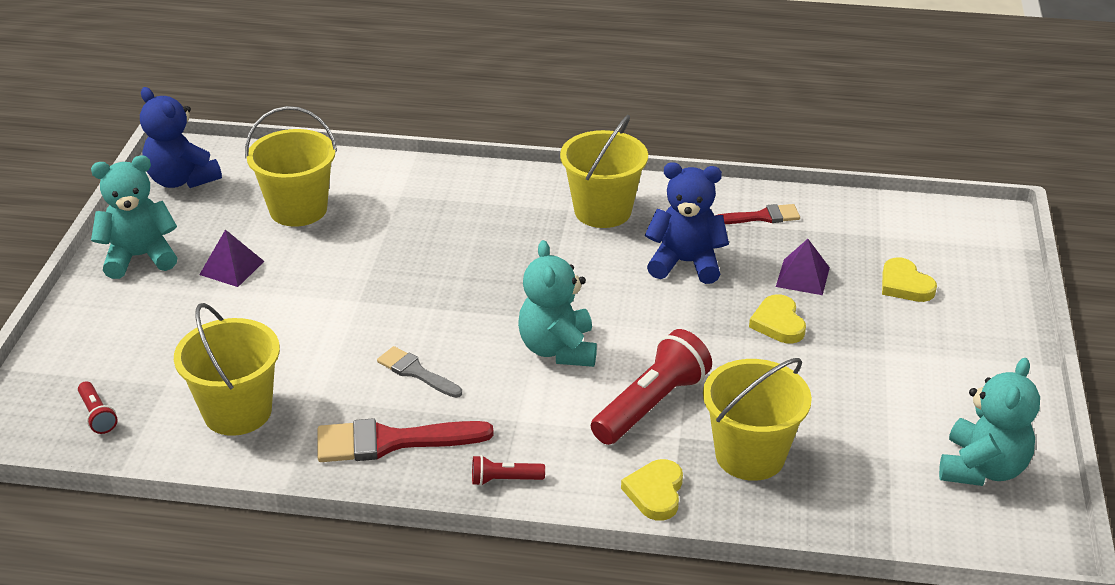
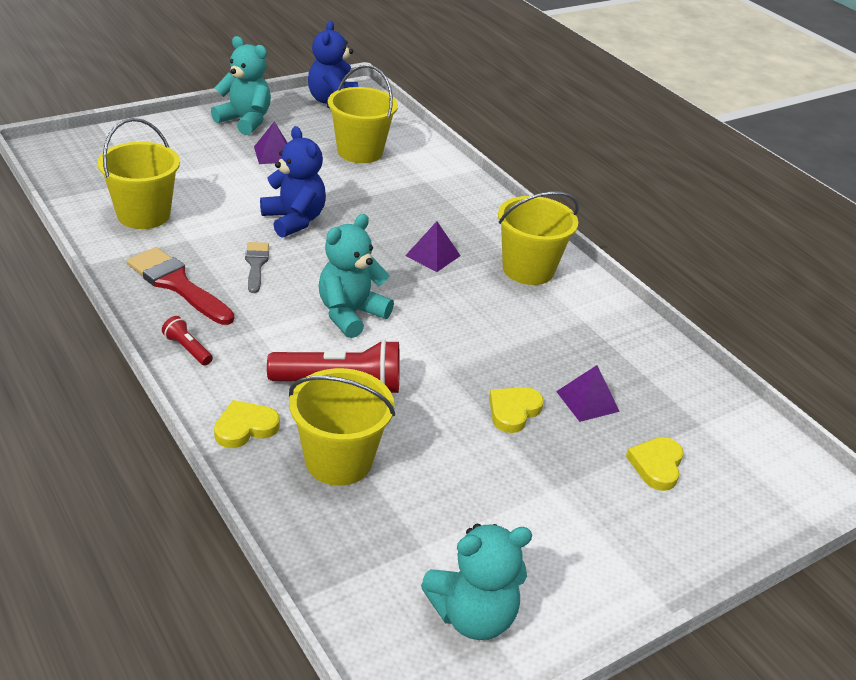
camera: 45 degrees right, 0 degrees up
(97, 415) = (90, 170): red flashlight -> none
(523, 254) = (433, 255): none -> purple pyramid
(685, 263) = (522, 333): blue teddy bear -> blue teddy bear (294, 220)
(761, 217) = (631, 348): red brush -> none

